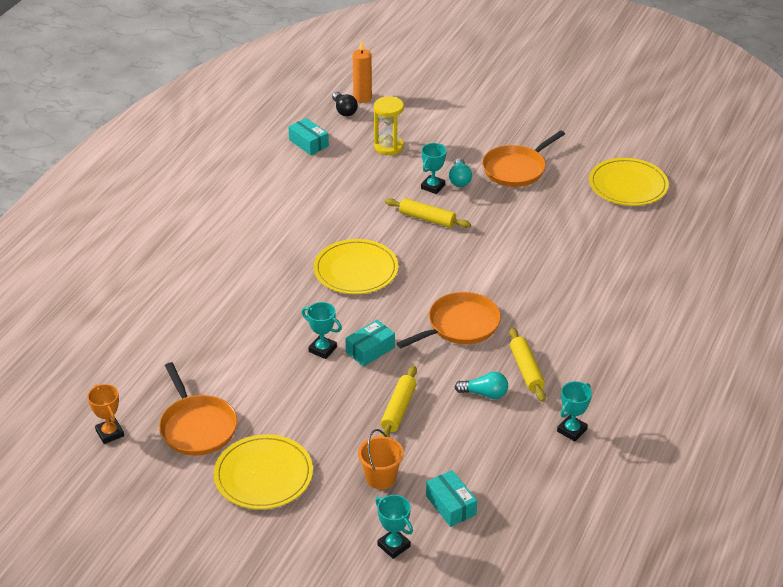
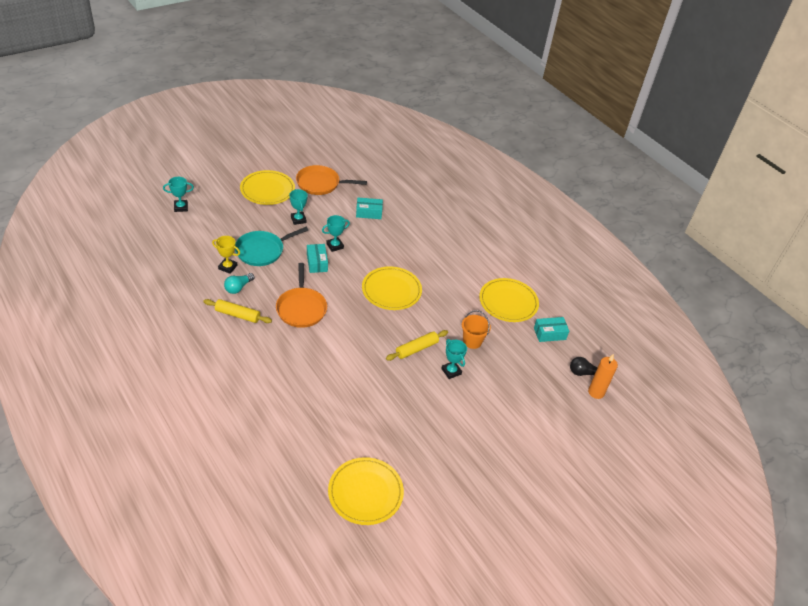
camera: 115 degrees right, 5 degrees up
(110, 433) = (343, 159): orange trophy -> none
(286, 182) = (508, 302): none -> yellow plate
(380, 478) = (224, 223): orange bucket -> orange bucket (472, 341)
(388, 147) = (517, 373): yellow hourglass -> none
(398, 409) = (262, 251): yellow rolling pin -> turquoise pan
(450, 505) = (181, 236): turquoise box -> turquoise box (369, 213)
(459, 180) = (449, 391): turquoise light bulb -> none
(460, 423) = (227, 267): none -> yellow trophy
(516, 169) = (438, 432): orange pan -> none
(571, 430) = (175, 306): turquoise trophy -> turquoise trophy (298, 220)

